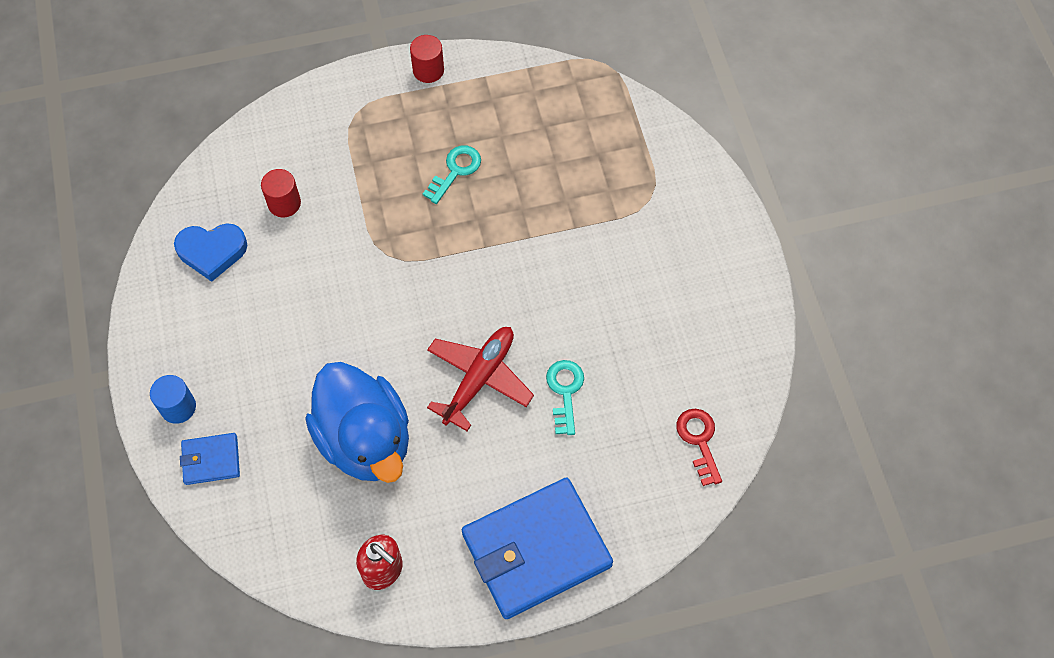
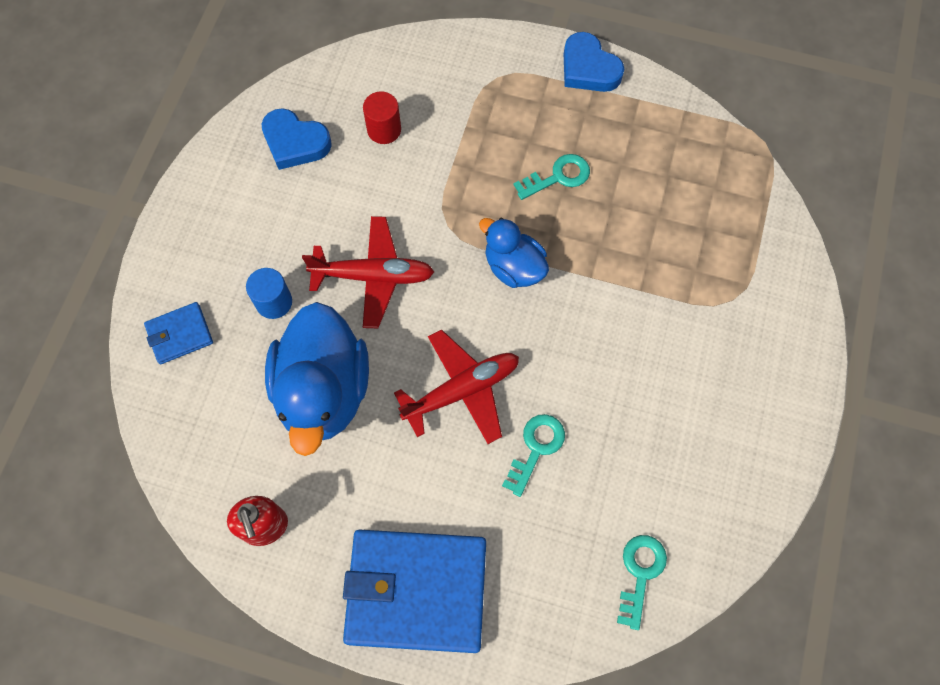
camera: 30 degrees right, 5 degrees up
(178, 407) = (181, 270): blue cylinder -> blue cylinder (274, 302)
(211, 460) = (180, 334): blue wallet -> blue wallet turned 45 degrees counterclockwise
(350, 327) = (374, 276): none -> red plane
(428, 70) = (588, 68): red cylinder -> blue heart
(463, 261) = (514, 267): none -> blue duck
(699, 440) = (640, 573): red key -> turquoise key

